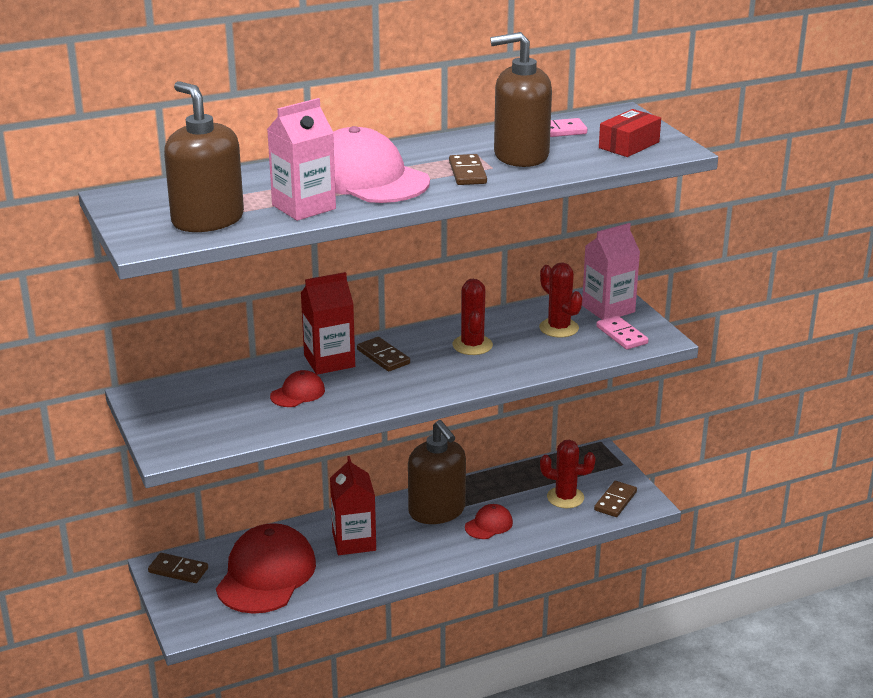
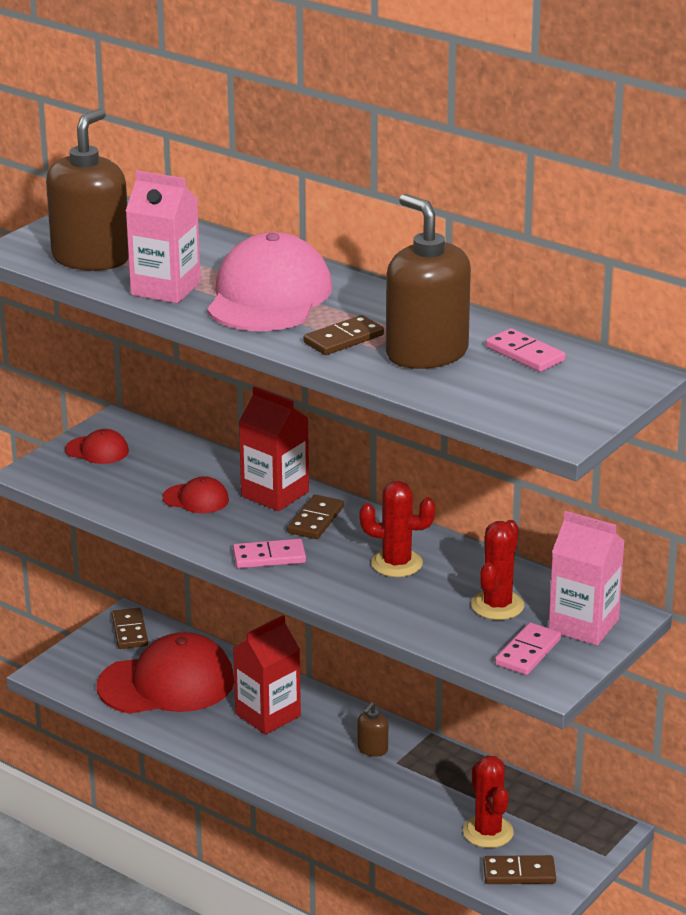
camera: 60 degrees right, 0 degrees up
(412, 388) = (269, 557): none -> pink domino
(437, 511) = (372, 749): brown soap dispenser -> brown soap dispenser, size x0.42
(472, 345) = (396, 563): red cactus -> red cactus turned 45 degrees clockwise
(489, 525) = (381, 794): red cap -> red cap (97, 450)
(629, 145) = (537, 404): red box -> none

